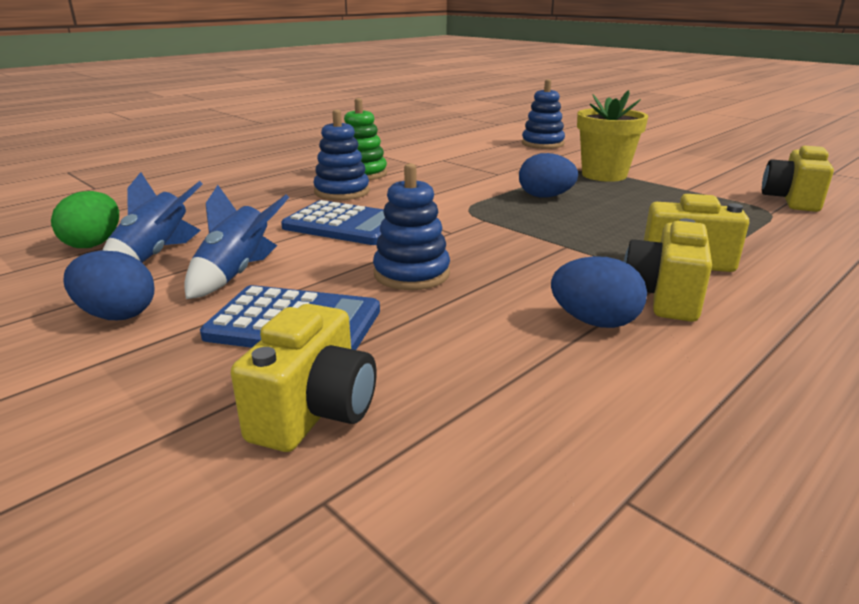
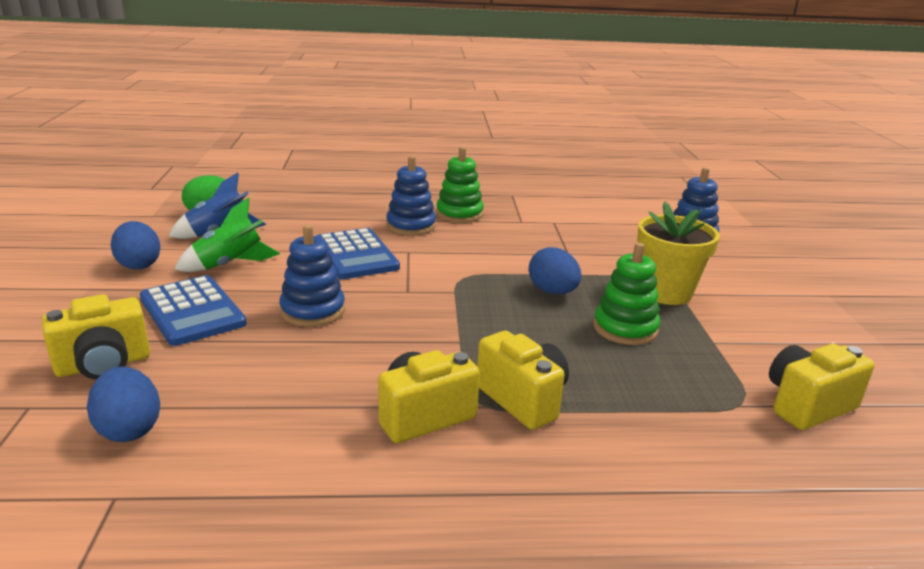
camera: 40 degrees right, 0 degrees up
(236, 274) = (230, 265): blue rocket -> green rocket
(594, 322) = (335, 403): blue egg -> blue egg (129, 429)
(633, 200) = (625, 328): none -> green stacking toy

